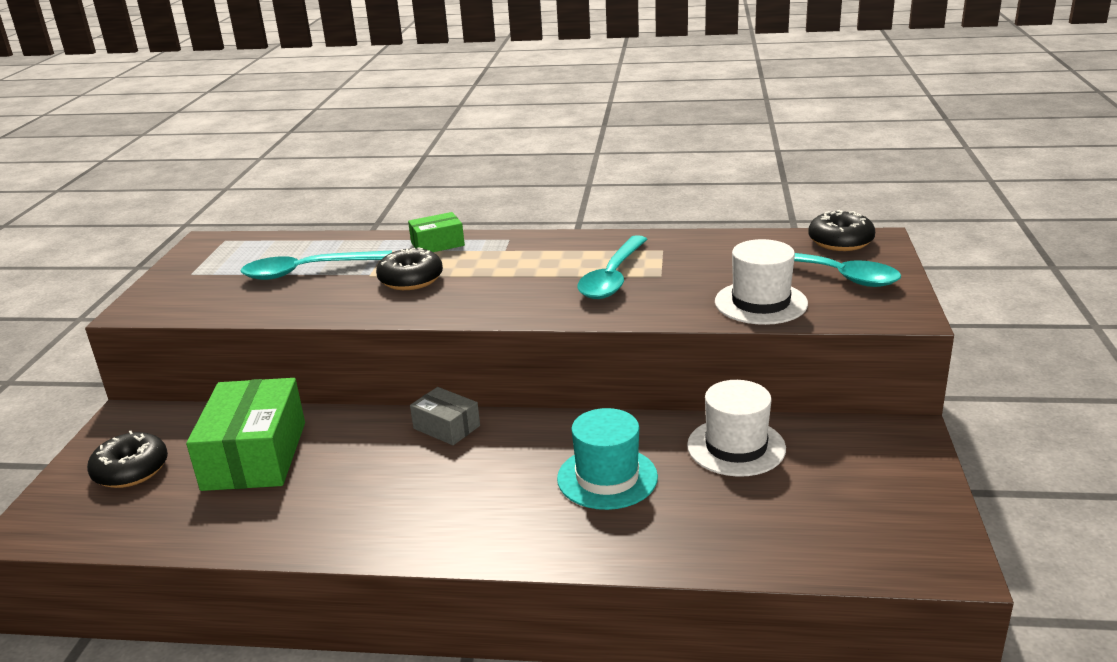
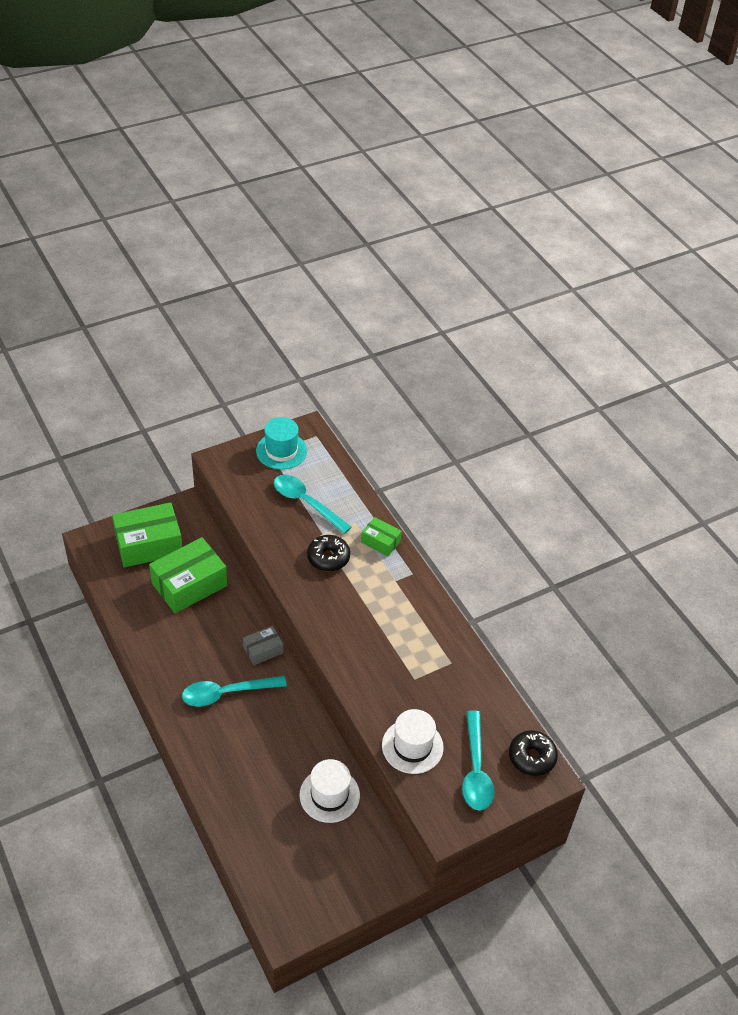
camera: 50 degrees right, 20 degrees up
(131, 470) = (149, 544): black donut -> green box
(446, 427) = (263, 650): grey box -> grey box turned 60 degrees clockwise
(607, 478) = (265, 747): turquoise hat -> turquoise hat (281, 451)
(613, 277) = (396, 655): turquoise spoon -> turquoise spoon (226, 693)

